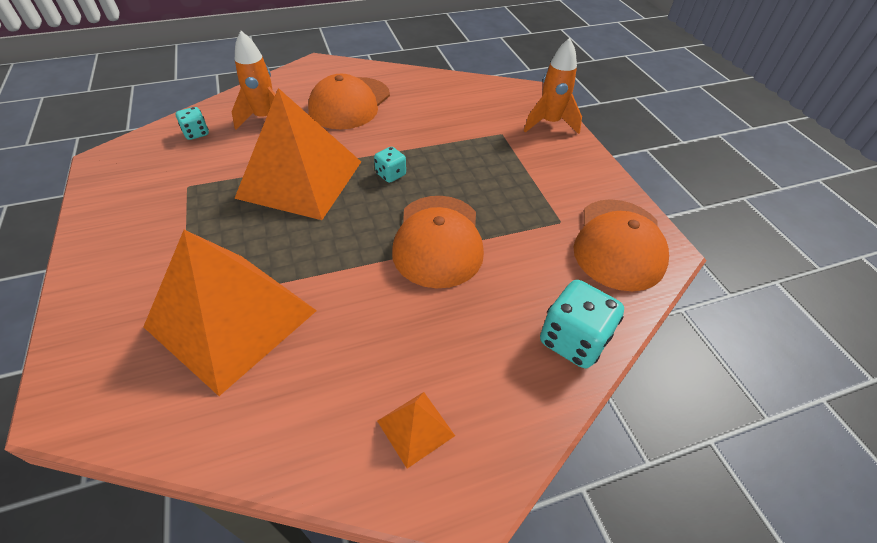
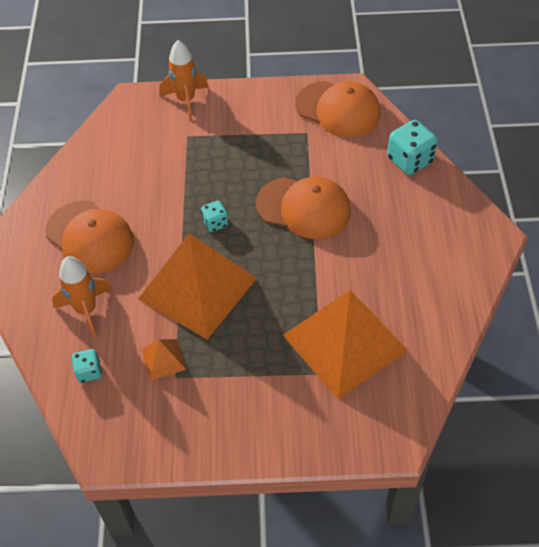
camera: 70 degrees left, 5 degrees up
(415, 428) = (451, 250): orange pyramid -> orange pyramid (163, 359)

